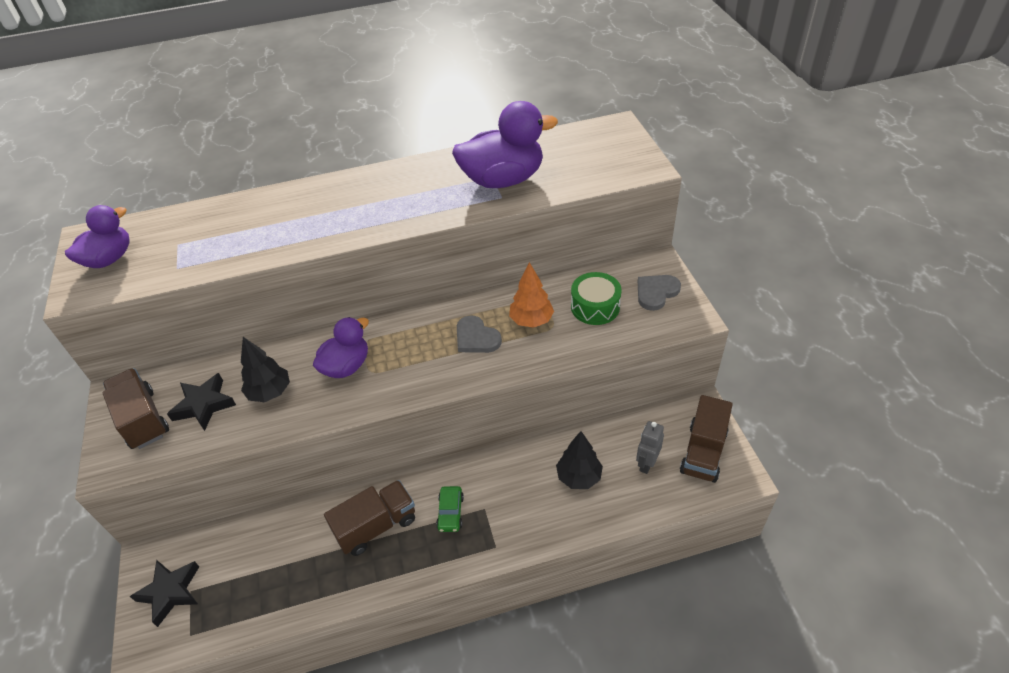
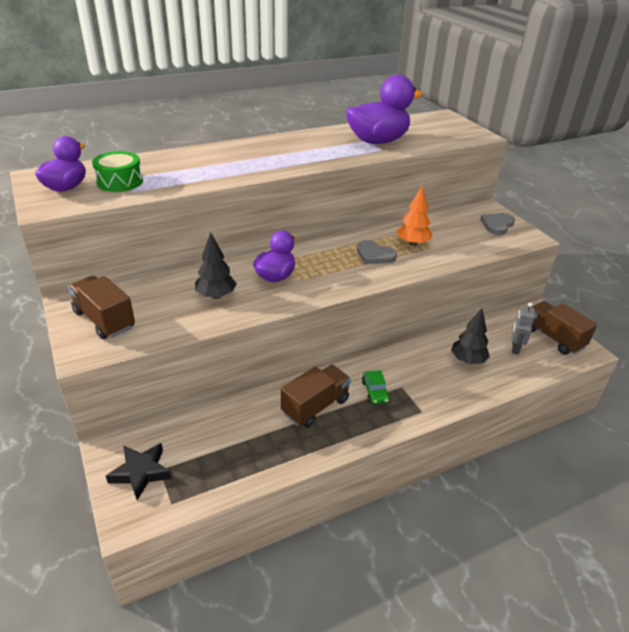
camera: 15 degrees left, 10 degrees down
(204, 405) = (159, 307): black star -> none
(595, 307) = (456, 234): green drum -> green drum (120, 181)
(703, 452) = (553, 338): brown truck -> brown truck turned 135 degrees clockwise

